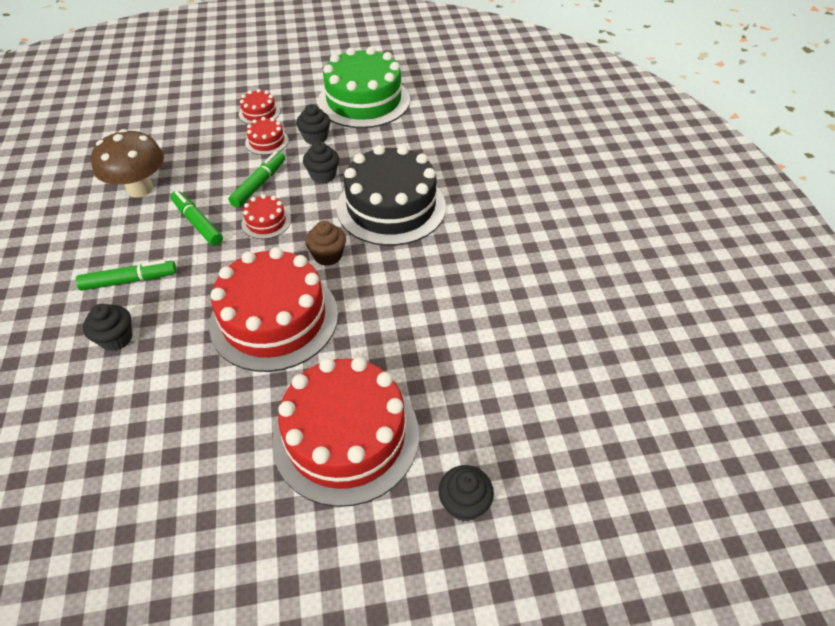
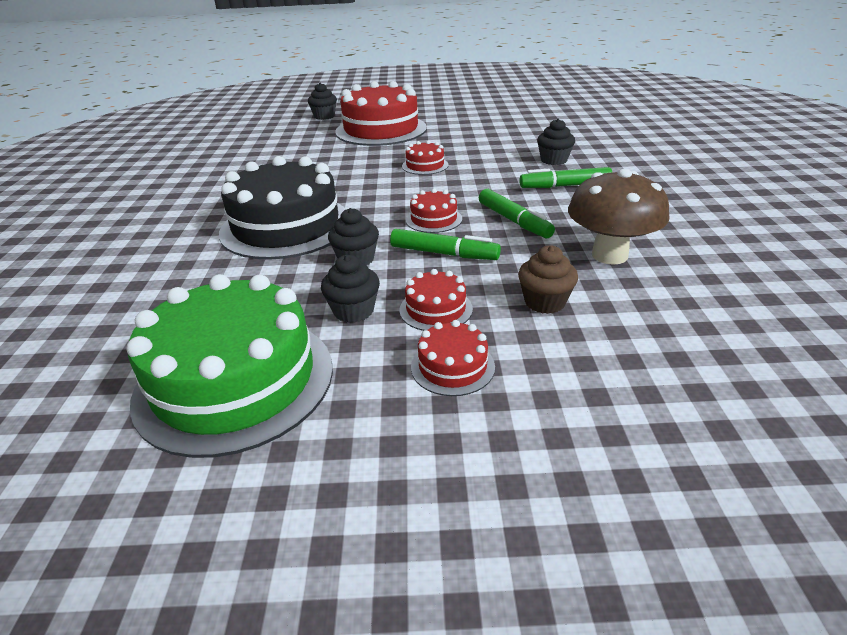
camera: 170 degrees left, 15 degrees down
(259, 184) = (444, 253): green marker -> green marker turned 105 degrees counterclockwise
(274, 319) = (425, 165): red cake -> red cake, size x0.44
(328, 255) = (371, 195): brown cupcake -> brown cupcake (545, 302)

